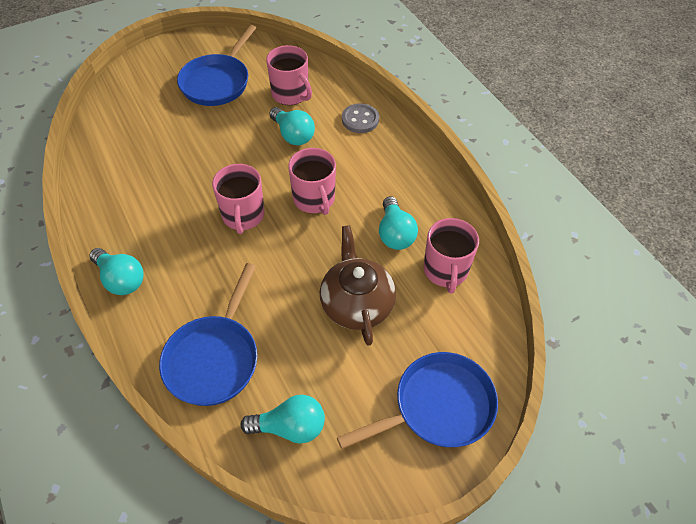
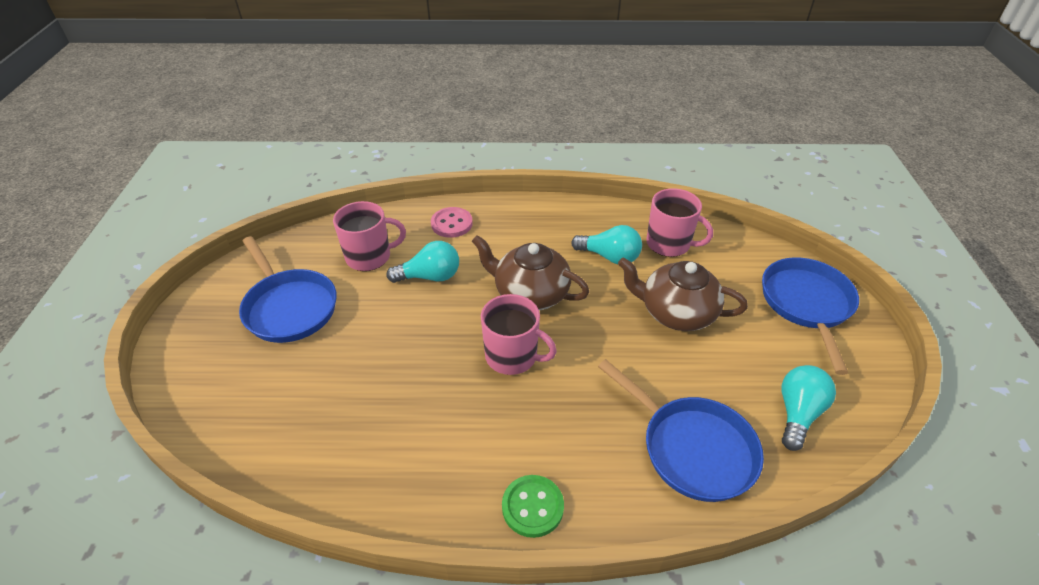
camera: 60 degrees left, 10 degrees down
(121, 279) = (532, 507): turquoise light bulb -> green button
(314, 199) = (530, 293): pink mug -> brown teapot
(360, 119) = (452, 224): grey button -> pink button

